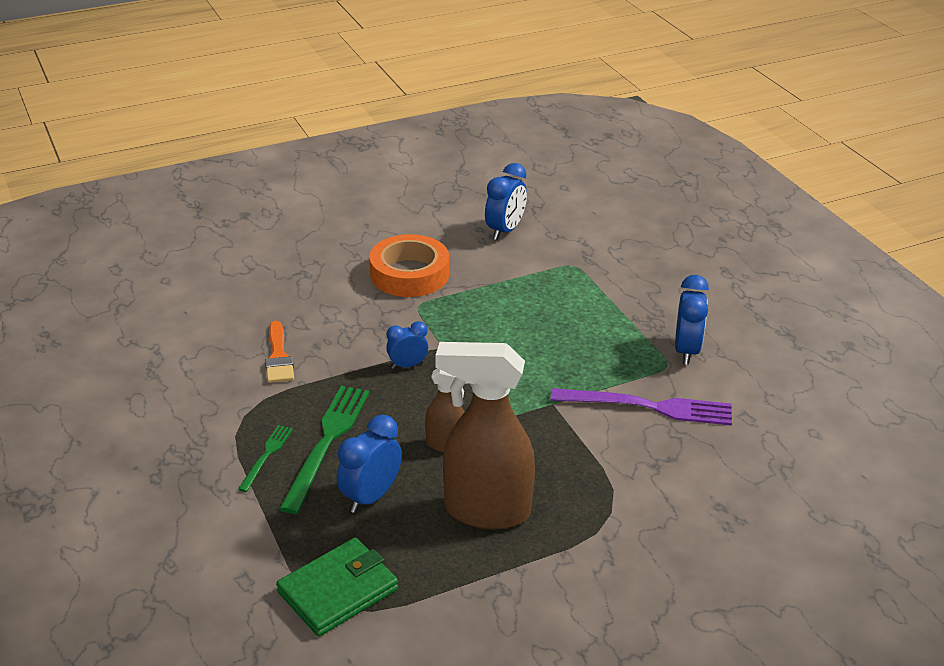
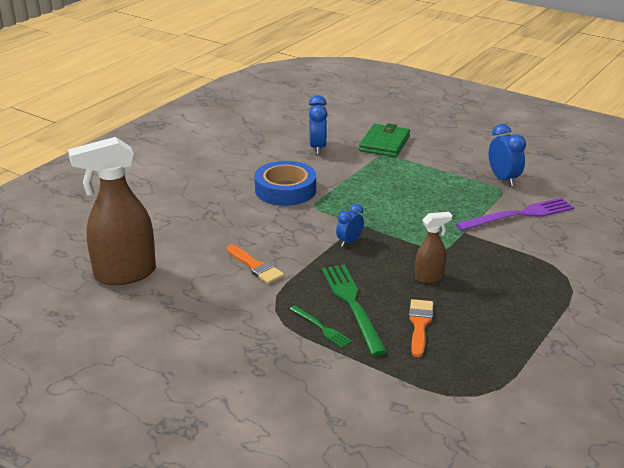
camera: 30 degrees left, 5 degrees down
(266, 456) = (321, 327): green fork -> green fork turned 150 degrees clockwise
(338, 591) = (466, 386): green wallet -> green wallet (384, 143)
(371, 497) = (420, 324): blue clock -> orange brush
(409, 274) = (285, 190): orange tape -> blue tape
(486, 511) = (498, 304): brown spray bottle -> brown spray bottle (124, 274)

